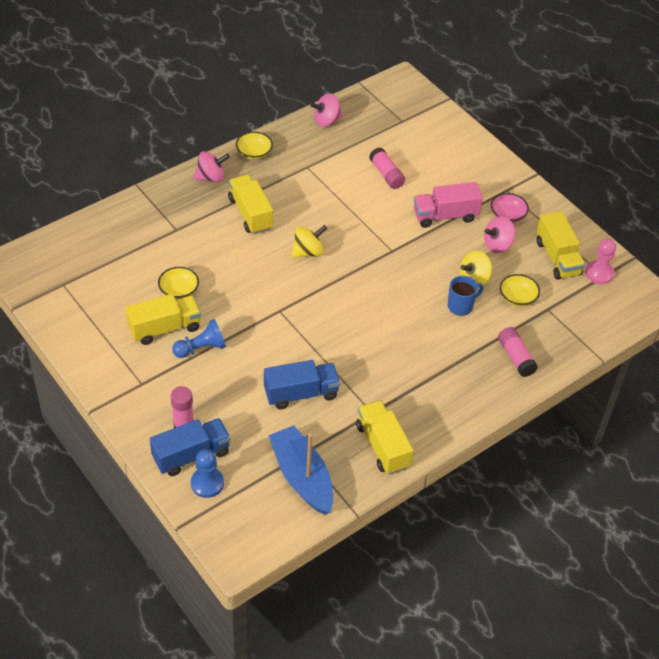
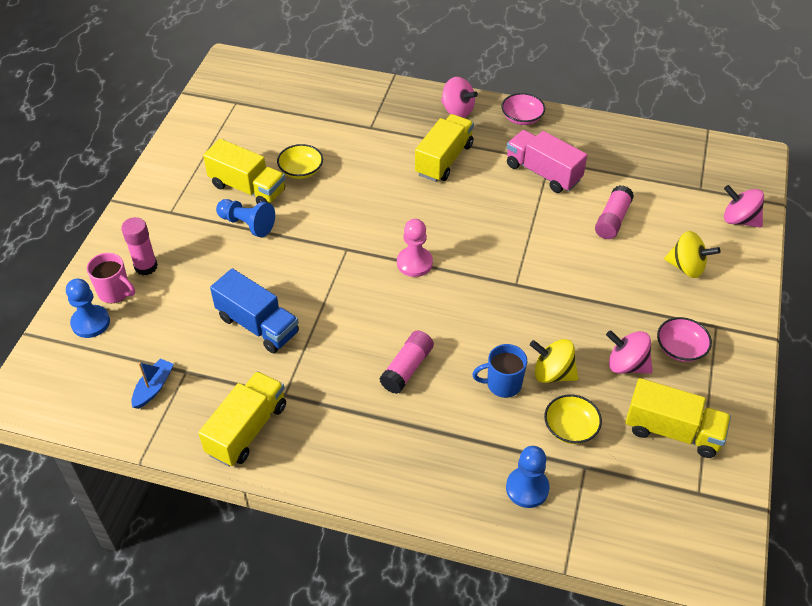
camera: 55 degrees right, 0 degrees up
(191, 455) = (115, 292): blue truck -> pink mug
(254, 153) = (522, 118): yellow bowl -> pink bowl
(302, 477) = (153, 387): blue boat -> blue boat, size x0.47
(308, 252) = (442, 225): yellow spinning top -> yellow spinning top (686, 267)
(326, 120) = (626, 138): pink spinning top -> pink spinning top (739, 220)
(445, 216) = (613, 297): pink truck -> pink truck (543, 173)
(461, 306) = (502, 384): blue mug -> blue mug turned 150 degrees clockwise
(515, 357) = (481, 477): pink glue stick -> pink glue stick (407, 368)
(540, 342) = (527, 488): none -> blue pawn
(557, 258) = (672, 431): yellow truck -> yellow truck turned 105 degrees counterclockwise
(599, 273) = (697, 486): pink pawn -> pink pawn (414, 263)

